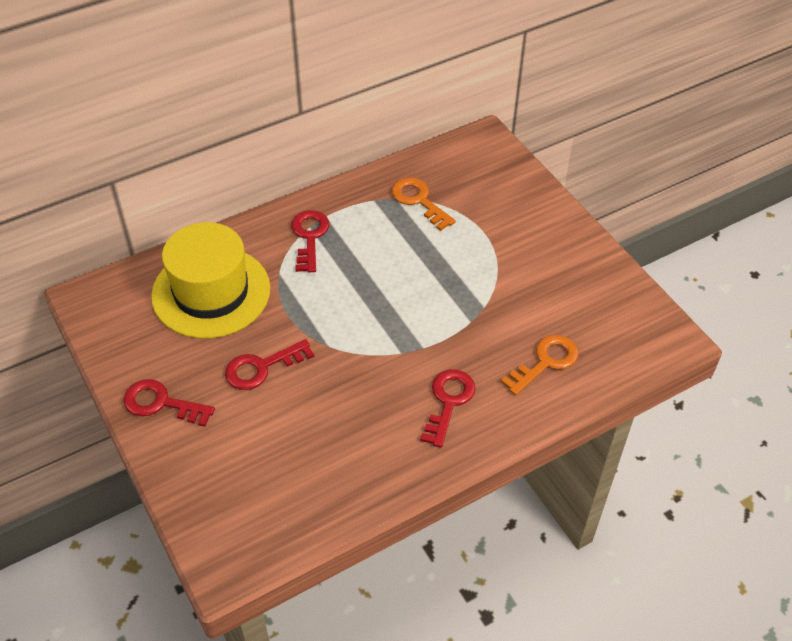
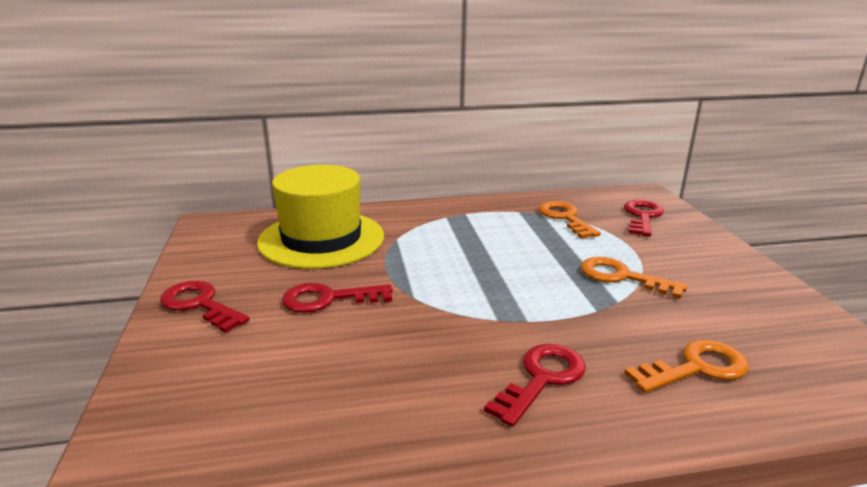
camera: 20 degrees right, 25 degrees down
(309, 237) = (442, 222): red key -> red key (642, 216)
(482, 276) = (622, 277): none -> orange key

